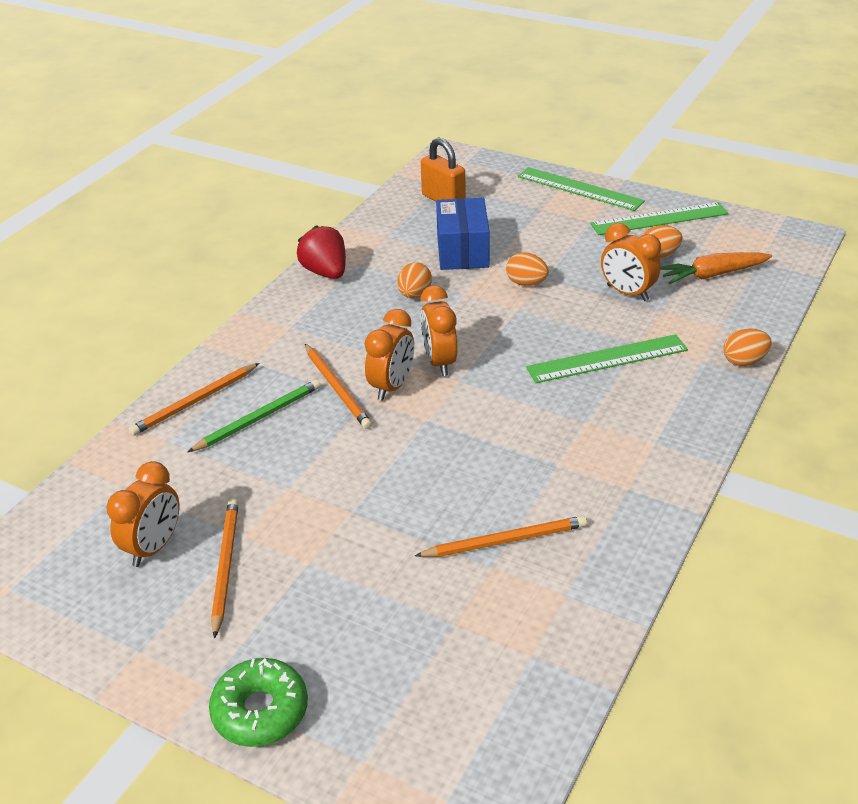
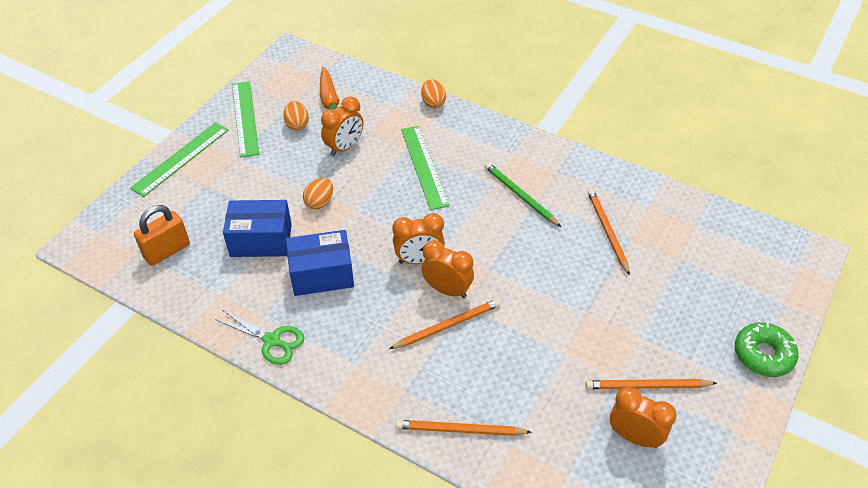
camera: 90 degrees left, 10 degrees up
(195, 402) = (459, 430): orange pencil -> orange pencil turned 135 degrees clockwise
(259, 418) = (483, 379): green pencil -> green pencil (520, 195)
(325, 272) = (272, 341): red strawberry -> green scissors
(414, 294) = (322, 274): orange egg -> blue box

